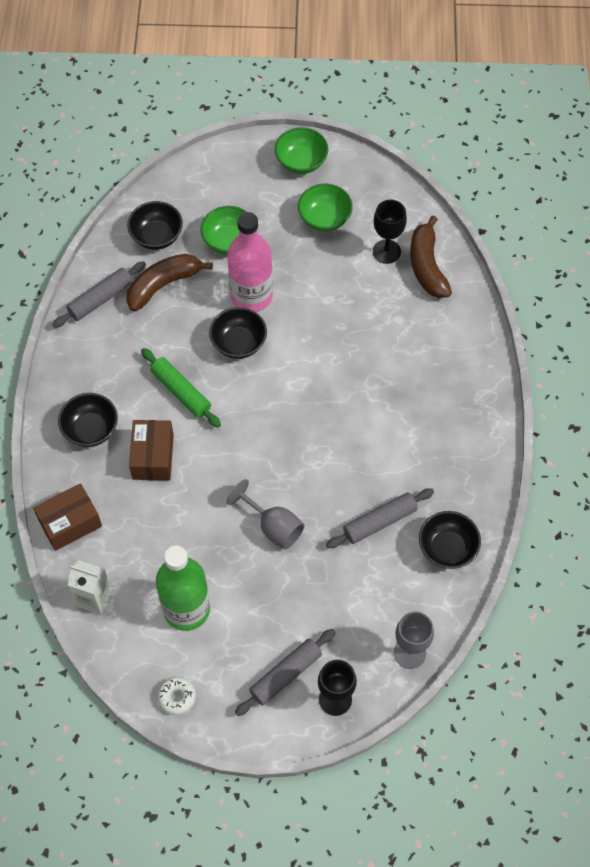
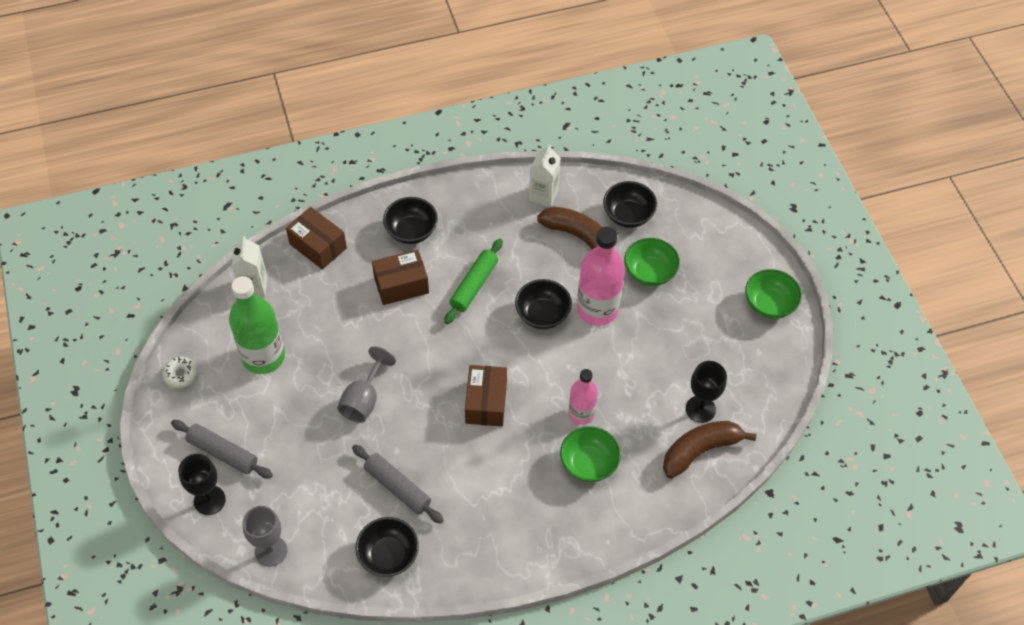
camera: 70 degrees right, 5 degrees down
(101, 299) = (543, 195): grey rolling pin -> white carton
(316, 420) = (486, 402): none -> brown box
(324, 218) = (713, 344): green bowl -> green bowl (588, 464)
(357, 345) = (581, 414): none -> pink bottle

